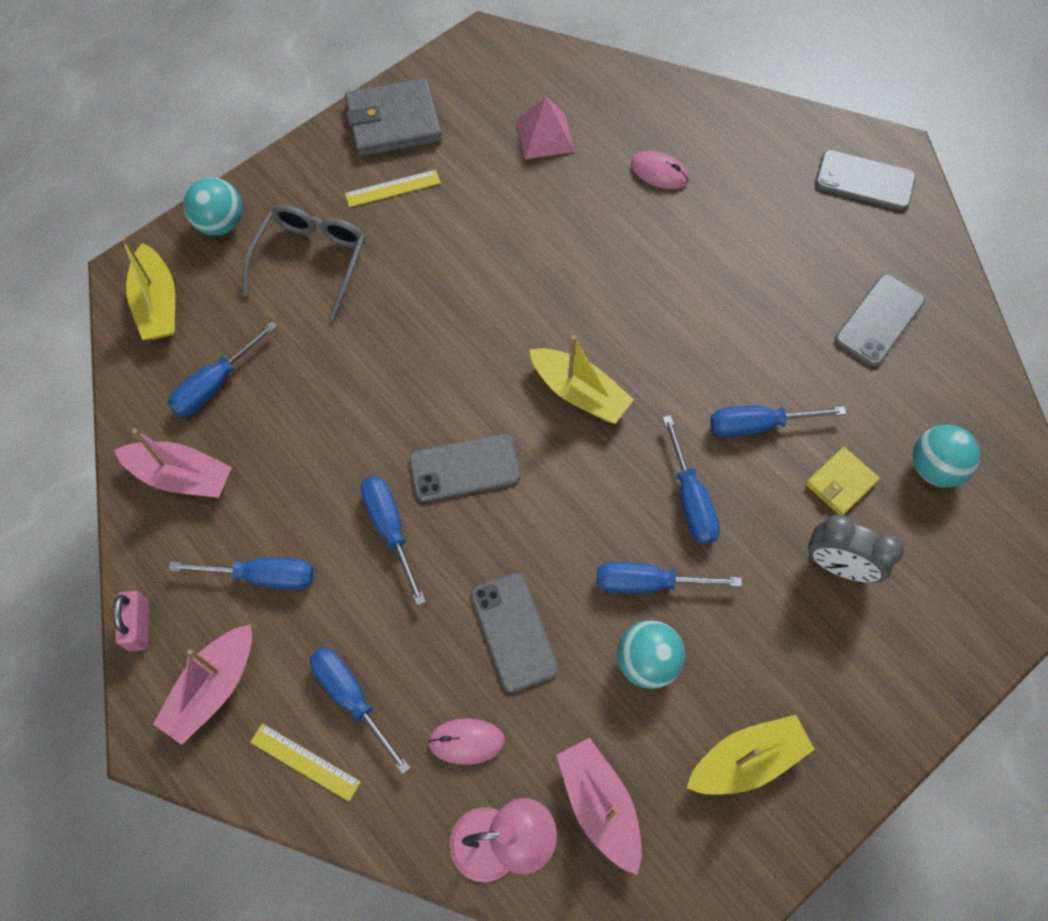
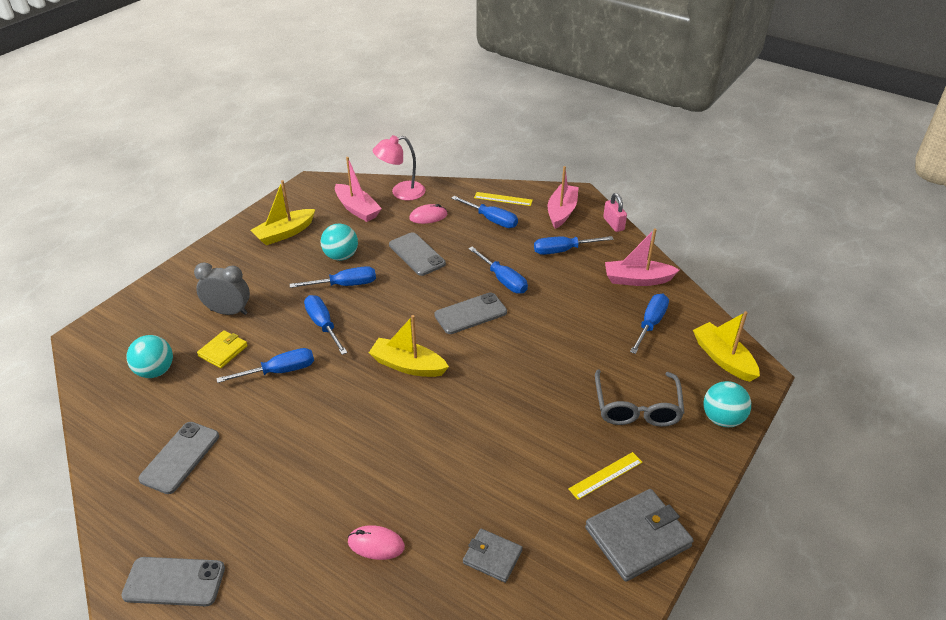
camera: 165 degrees right, 25 degrees down
(545, 135) = (492, 557): pink pyramid -> grey wallet

